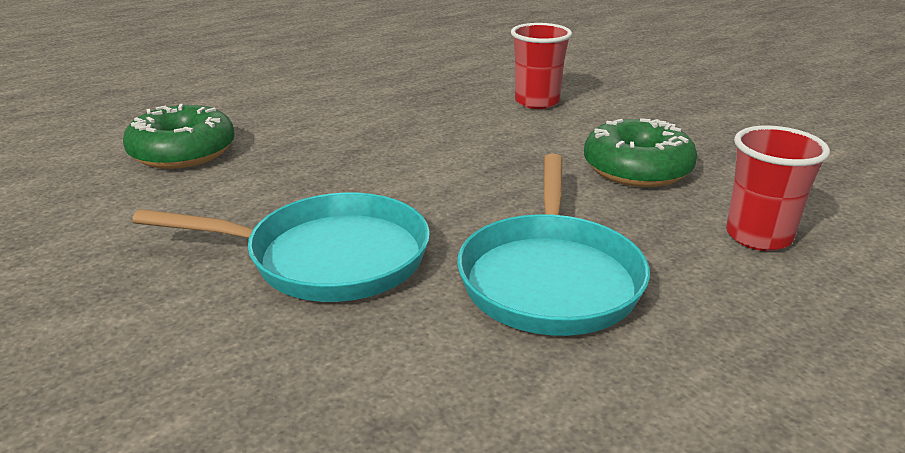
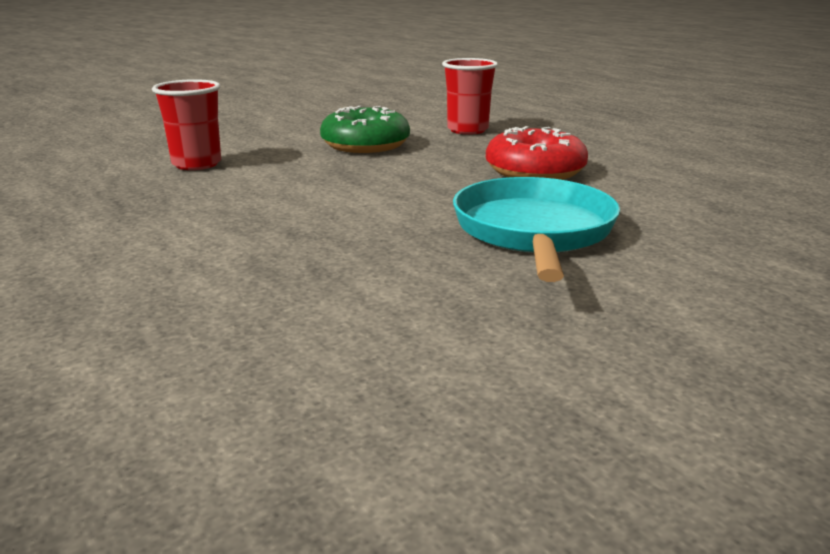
camera: 90 degrees left, 5 degrees down
(183, 152) = (256, 338): green donut -> none
(550, 277) = (535, 171): turquoise pan -> red donut

